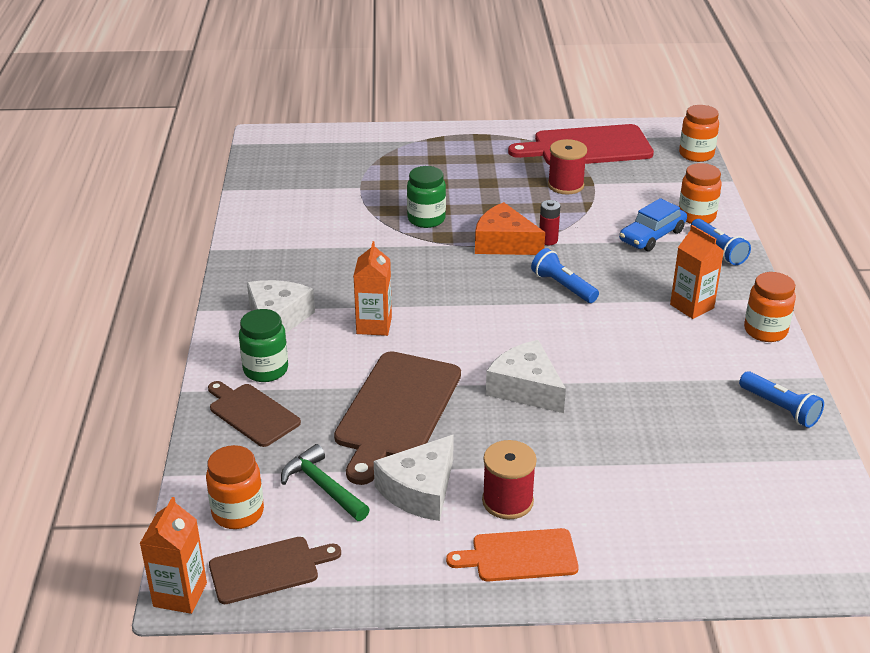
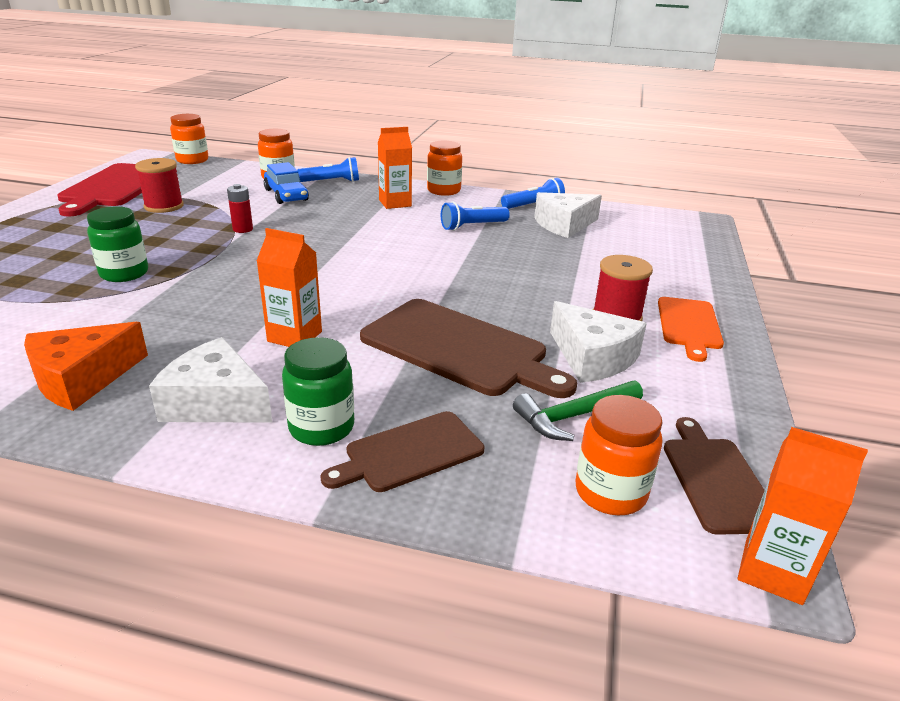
camera: 75 degrees left, 5 degrees down
(504, 243) = (222, 247): orange cheese -> orange cheese (82, 379)
(525, 388) = (460, 280): white cheese -> white cheese (564, 225)
(563, 286) = (322, 237): blue flashlight -> blue flashlight (472, 226)

